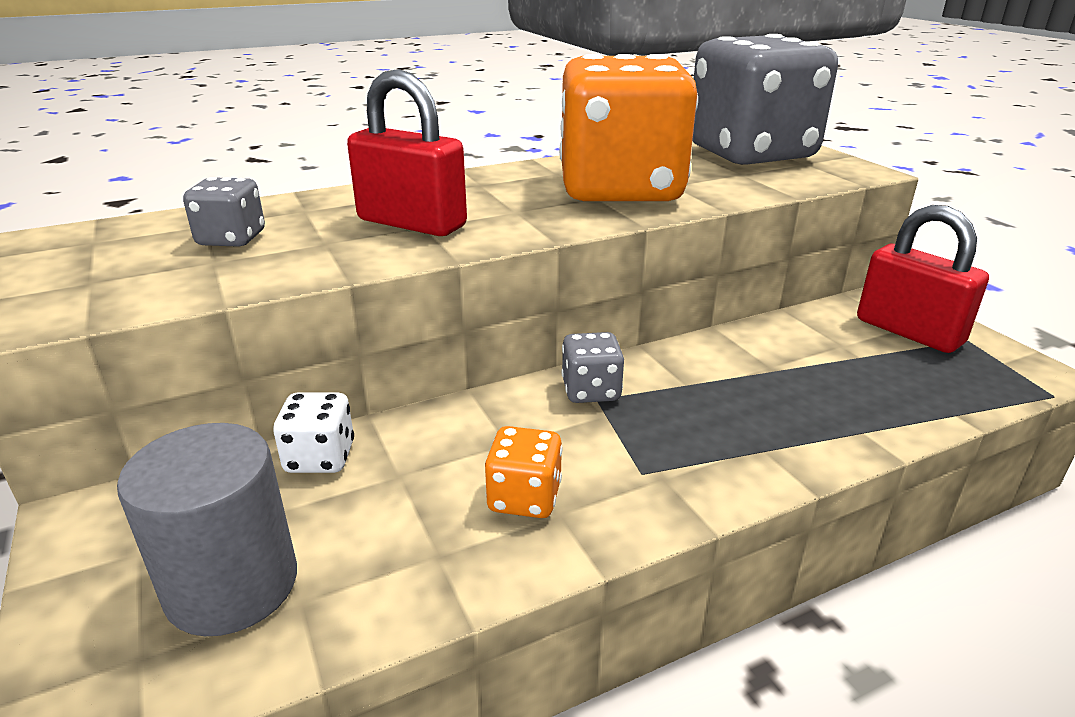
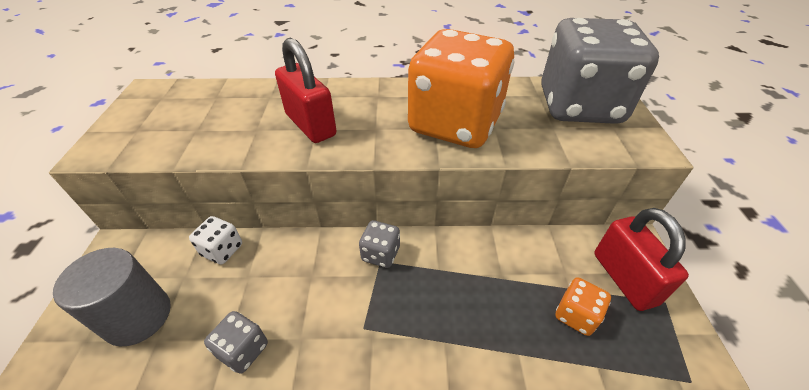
camera: 25 degrees right, 15 degrees up
(231, 239) = (217, 113): grey dice -> grey dice (243, 350)
(524, 498) = (292, 319): orange dice -> orange dice (576, 315)

